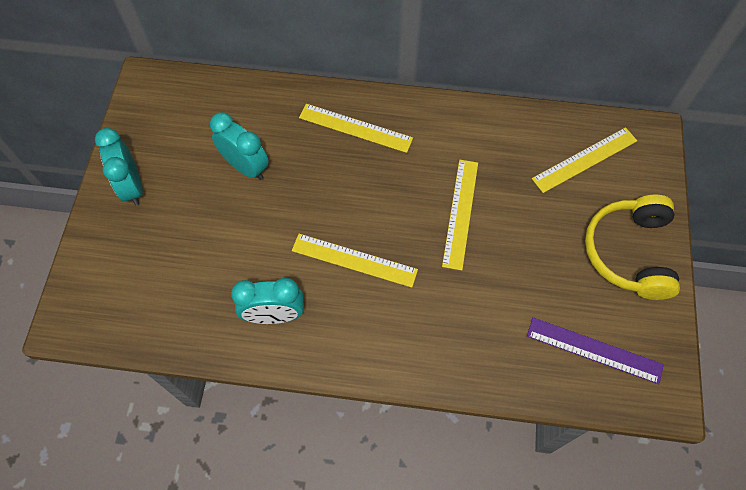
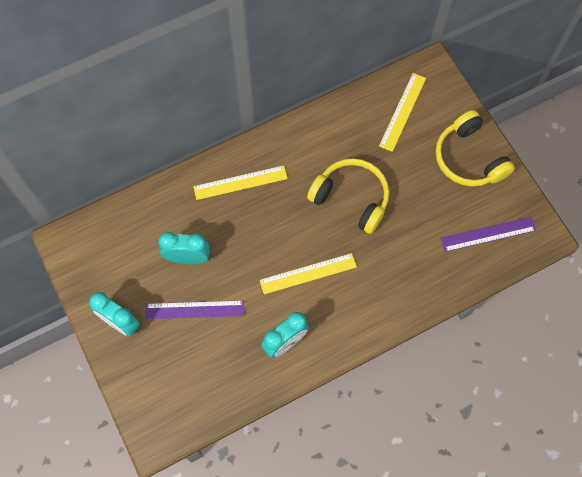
camera: 35 degrees left, 5 degrees up
(211, 221) = (194, 310): none -> purple ruler
(460, 213) = (351, 198): yellow ruler -> yellow headphones

